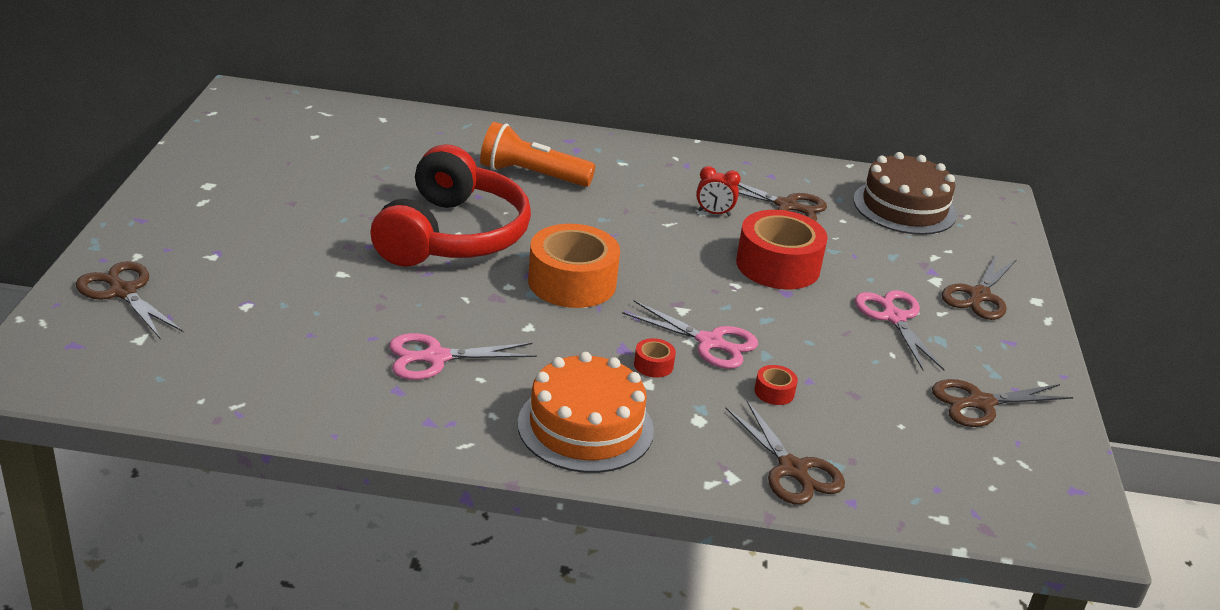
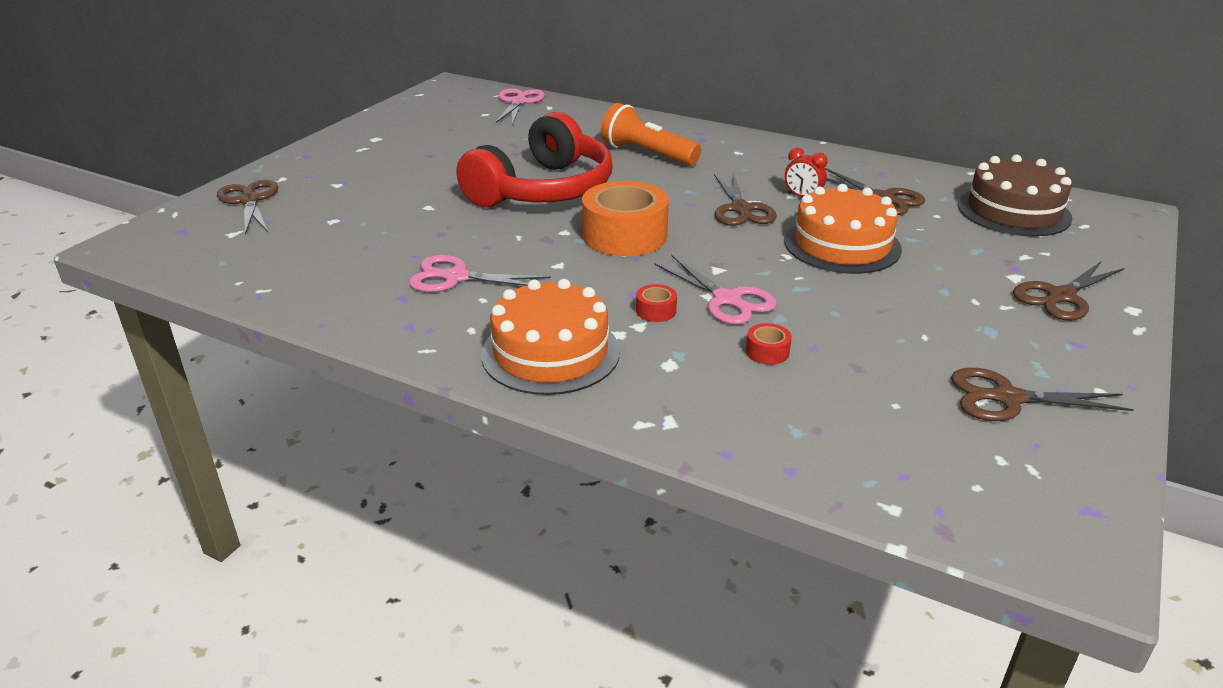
camera: 25 degrees right, 0 degrees up
(778, 265) = (842, 245): red tape -> orange cake
(793, 470) = (741, 427): brown scissors -> brown scissors (741, 209)
(894, 317) = (946, 303): pink scissors -> pink scissors (518, 102)

